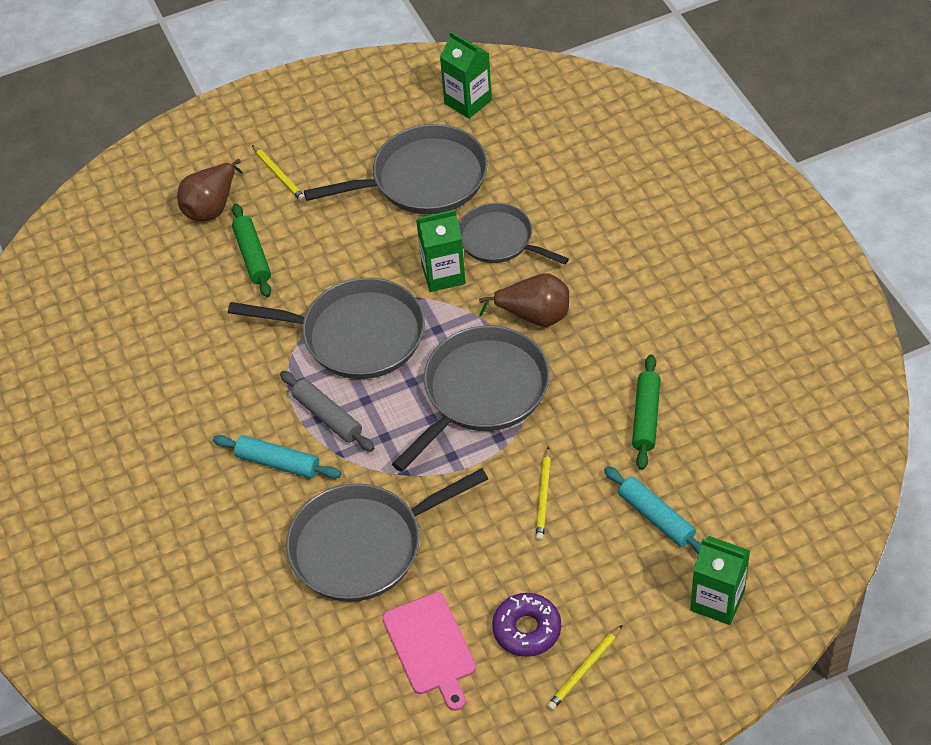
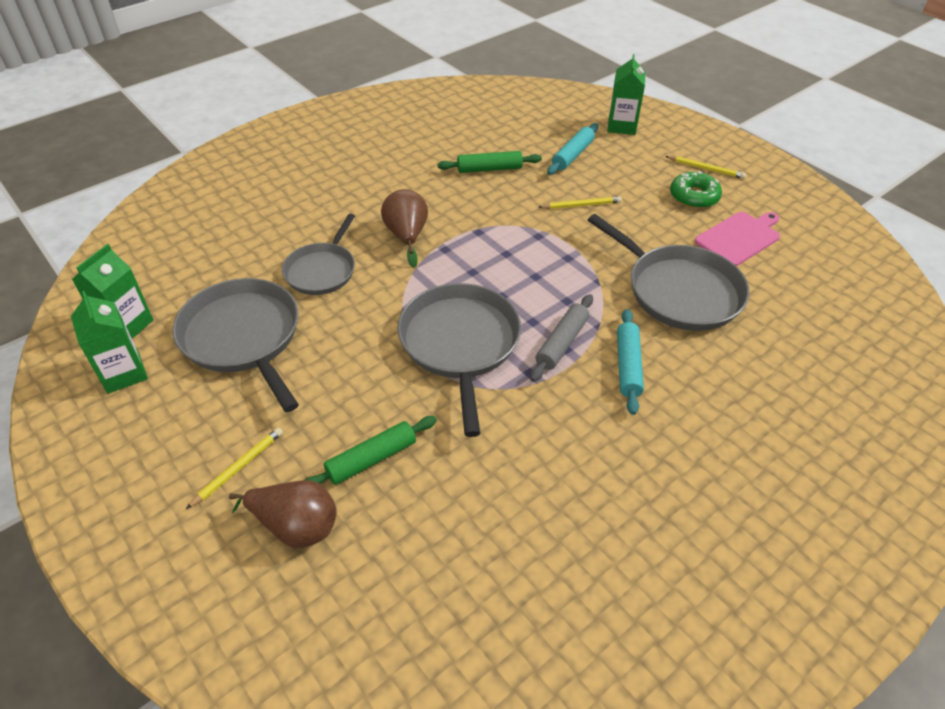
camera: 110 degrees left, 5 degrees down
(443, 274) = (371, 299): green carton -> green carton (123, 373)
(482, 392) = (497, 252): grey pan -> none
(527, 629) = (694, 196): purple donut -> green donut

